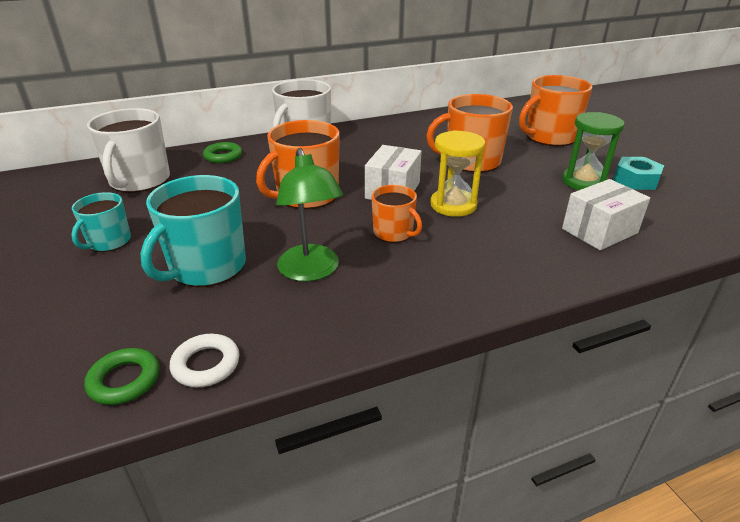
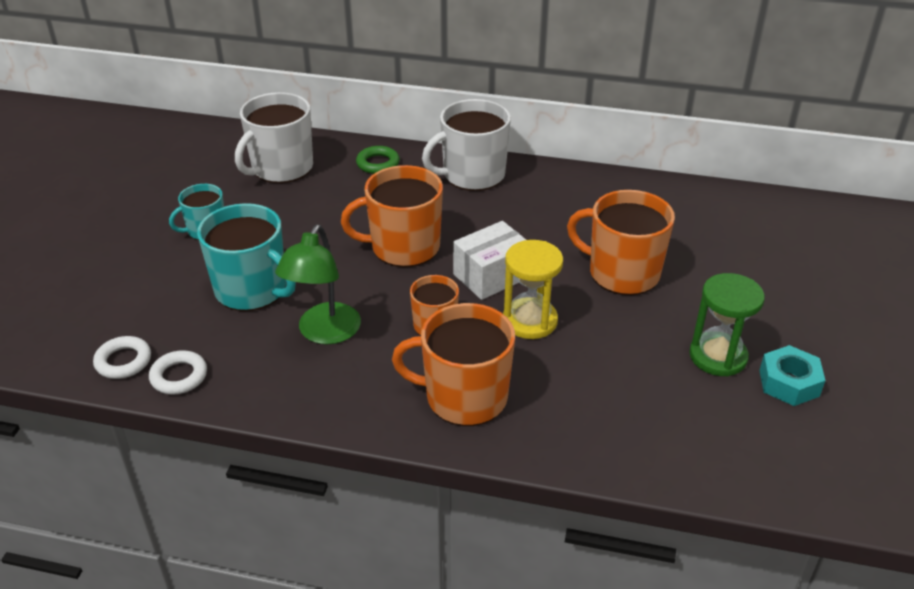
camera: 35 degrees right, 5 degrees up
(124, 380) = (123, 361): green ring -> white ring
(206, 267) = (252, 290): turquoise mug -> turquoise mug turned 120 degrees counterclockwise
(549, 137) = (770, 276): orange mug -> orange mug (464, 397)
(599, 231) = (642, 422): white box -> none

